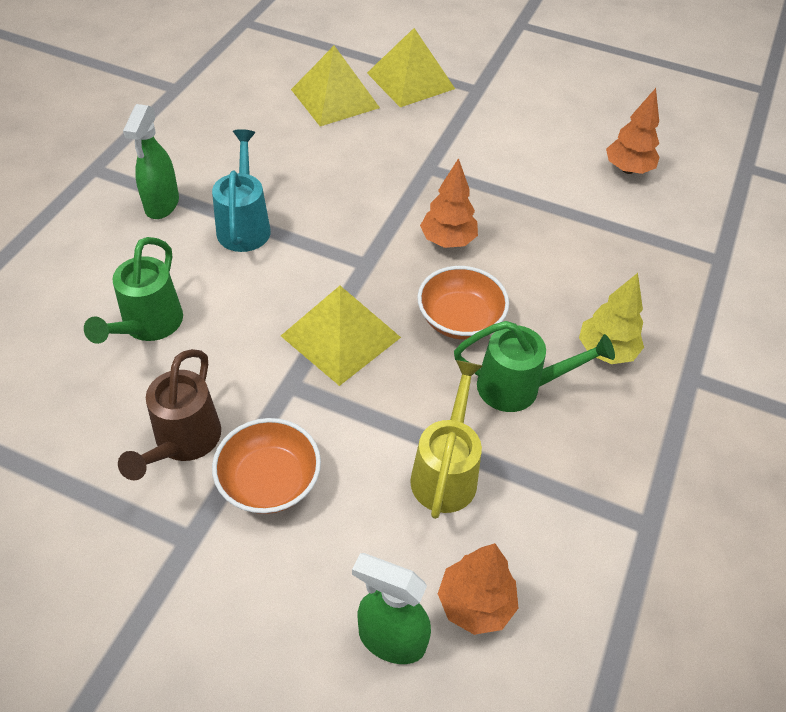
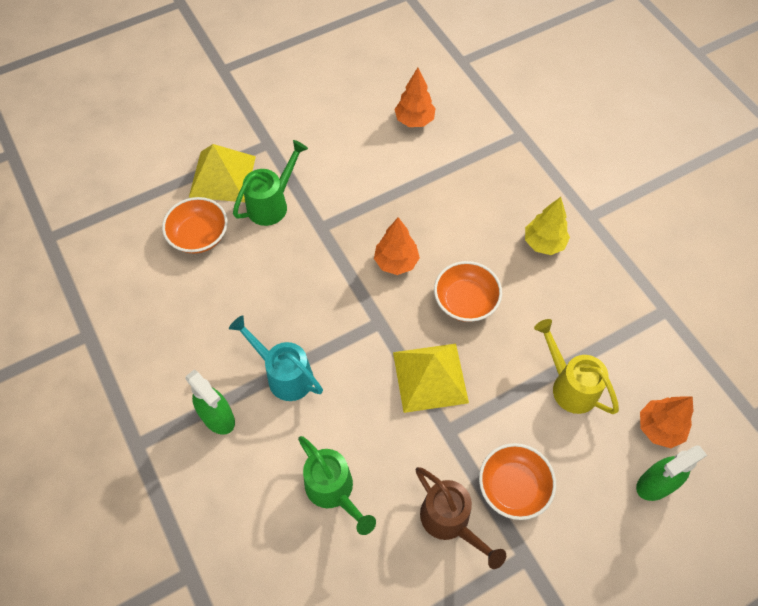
camera: 50 degrees left, 10 degrees up
(335, 98) = (199, 236): yellow pyramid -> orange bowl
(518, 387) = (537, 307): green watering can -> green watering can (272, 204)

